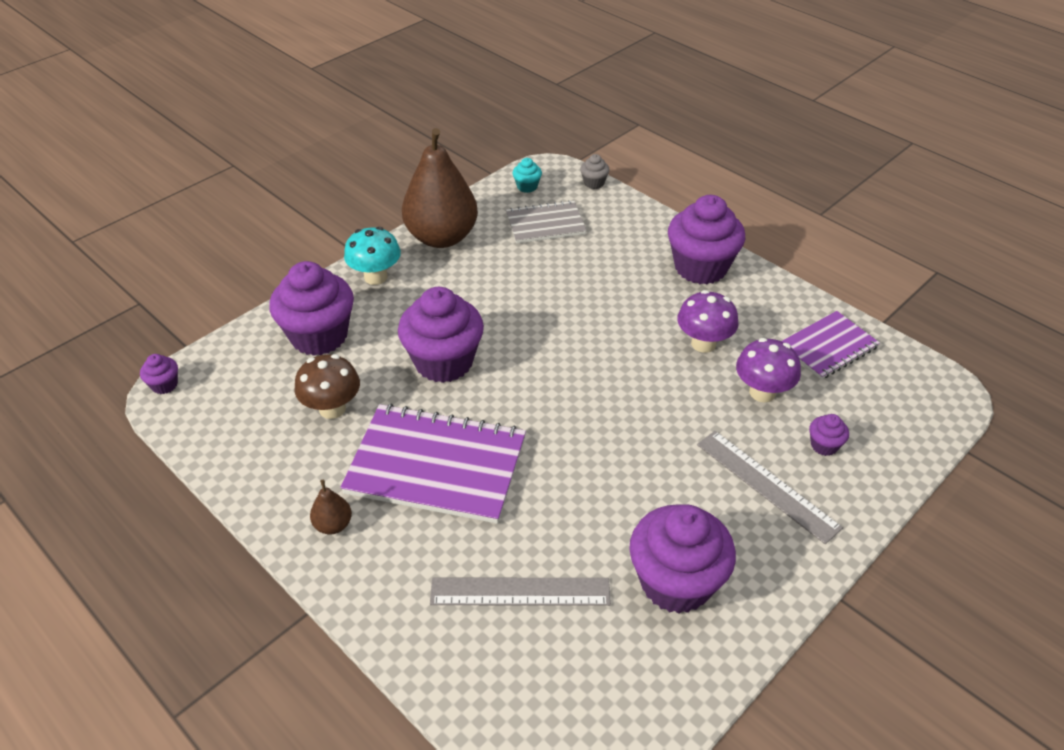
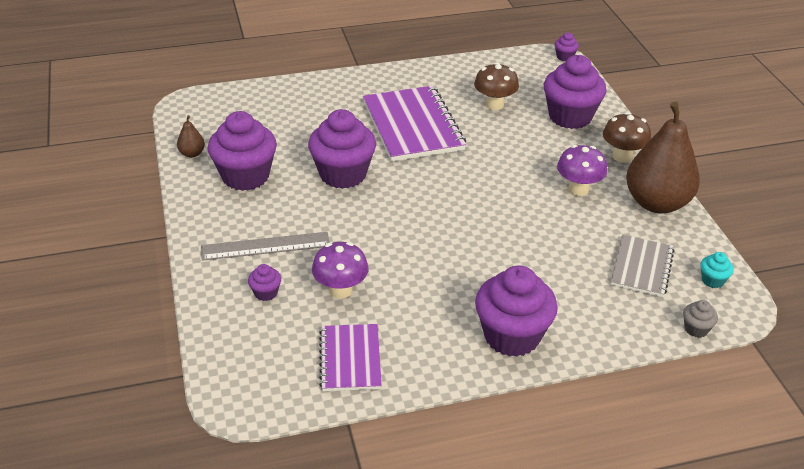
camera: 120 degrees right, 5 degrees down
(333, 525) = (403, 83): brown pear -> brown pear (192, 154)
(375, 277) = (622, 156): turquoise mushroom -> brown mushroom
(436, 466) = (412, 126): purple notebook -> purple notebook turned 60 degrees counterclockwise
(444, 362) = (502, 157): purple cupcake -> purple cupcake (343, 174)
(520, 591) = (299, 124): grey ruler -> none
(703, 343) = (417, 286): purple mushroom -> purple mushroom (578, 189)

